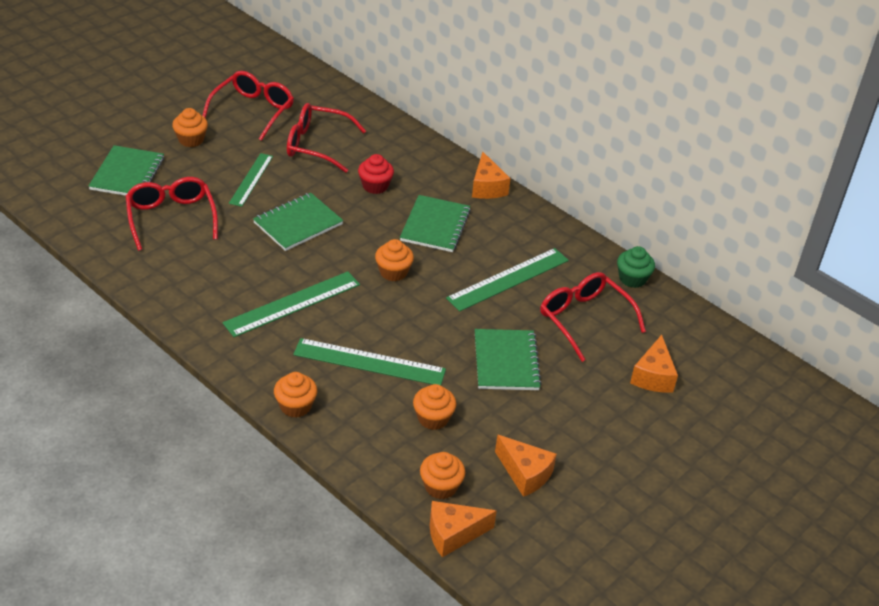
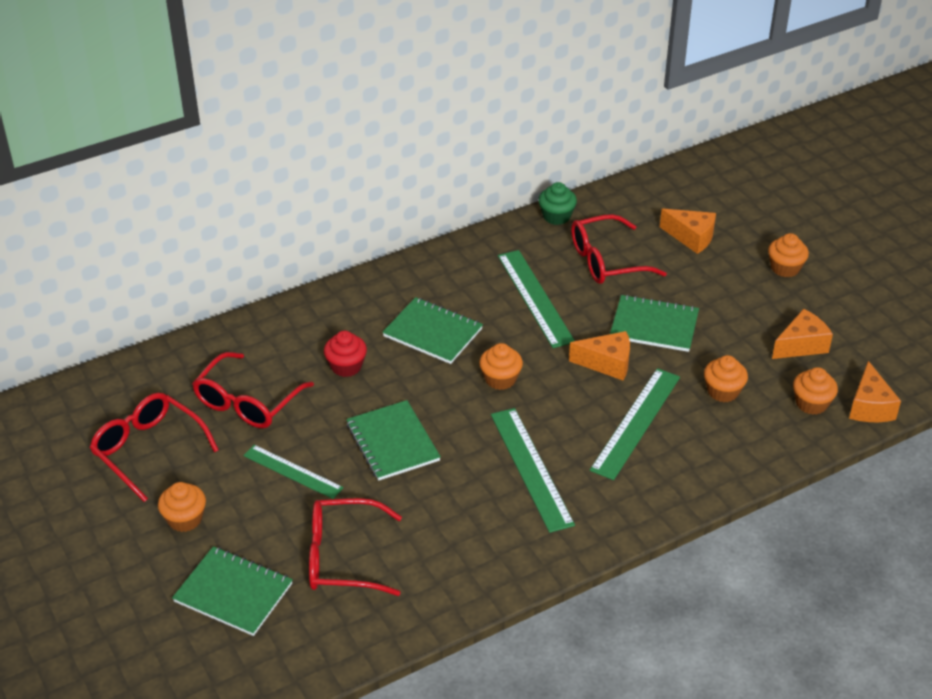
camera: 70 degrees left, 0 degrees up
(295, 406) = (690, 490): orange cupcake -> orange cupcake (785, 268)
(487, 187) = (381, 281): orange cheese -> orange cheese (607, 363)

